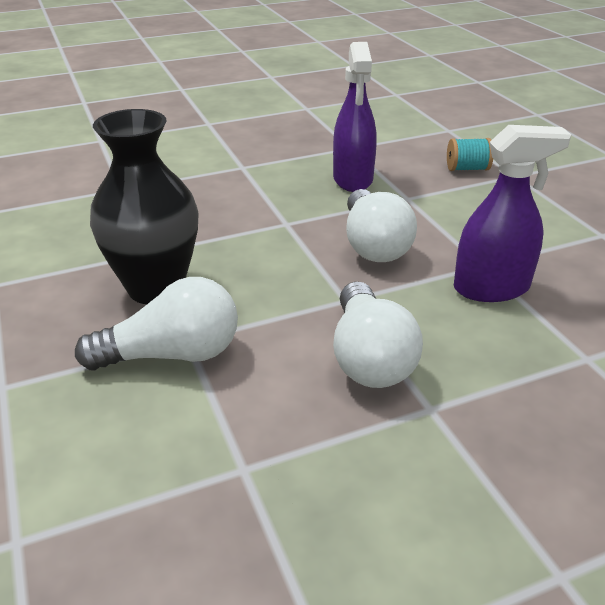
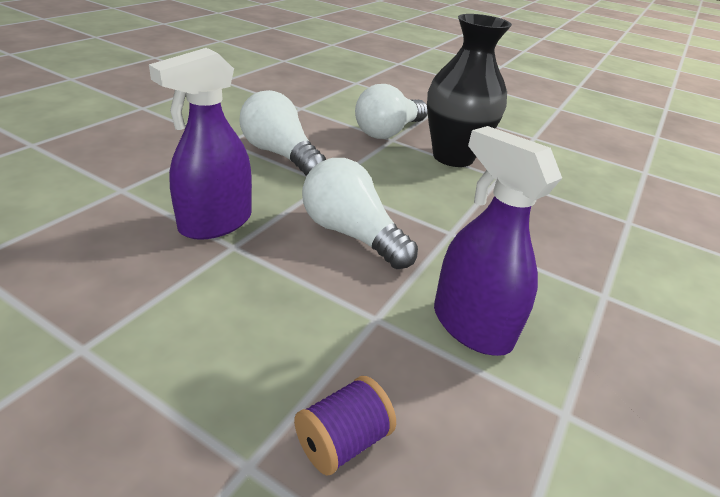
camera: 140 degrees right, 0 degrees up
(467, 169) = (342, 441): turquoise spool -> purple spool

